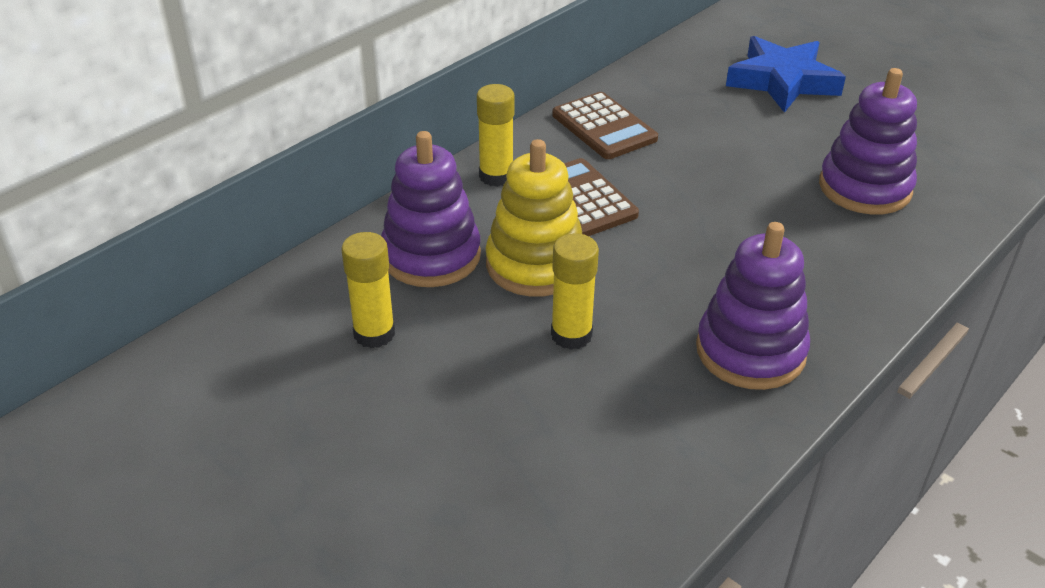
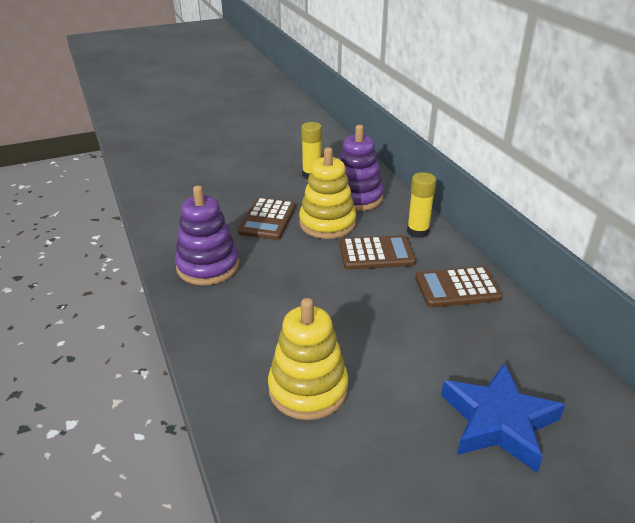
camera: 115 degrees right, 5 degrees down
(571, 335) = (267, 219): yellow glue stick -> brown calculator
(864, 188) = (308, 389): purple stacking toy -> yellow stacking toy

